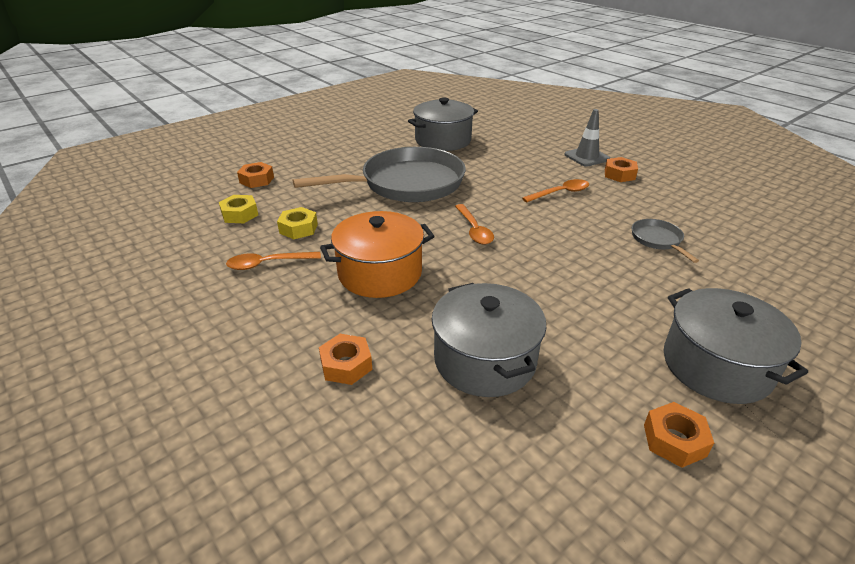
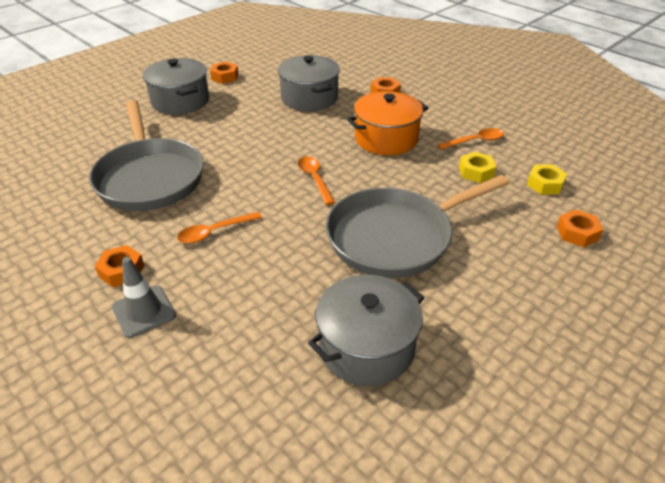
camera: 175 degrees right, 5 degrees up
(658, 240) = (149, 177): grey pan -> grey pan, size x2.41

